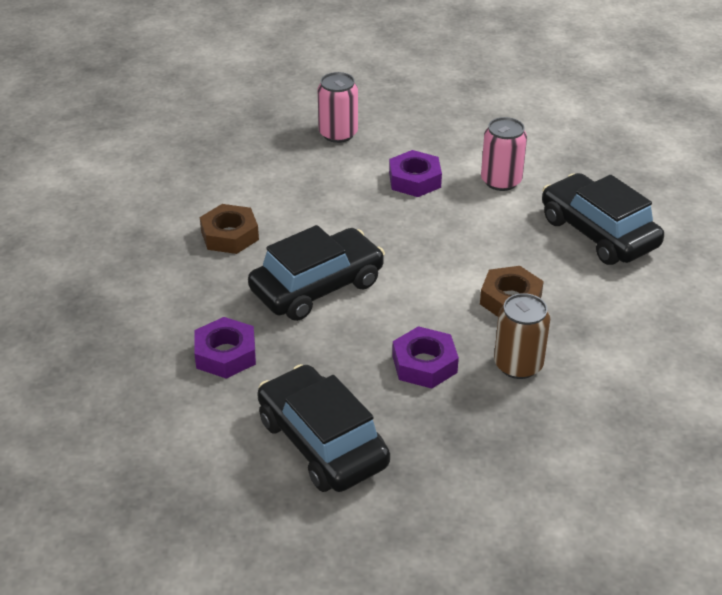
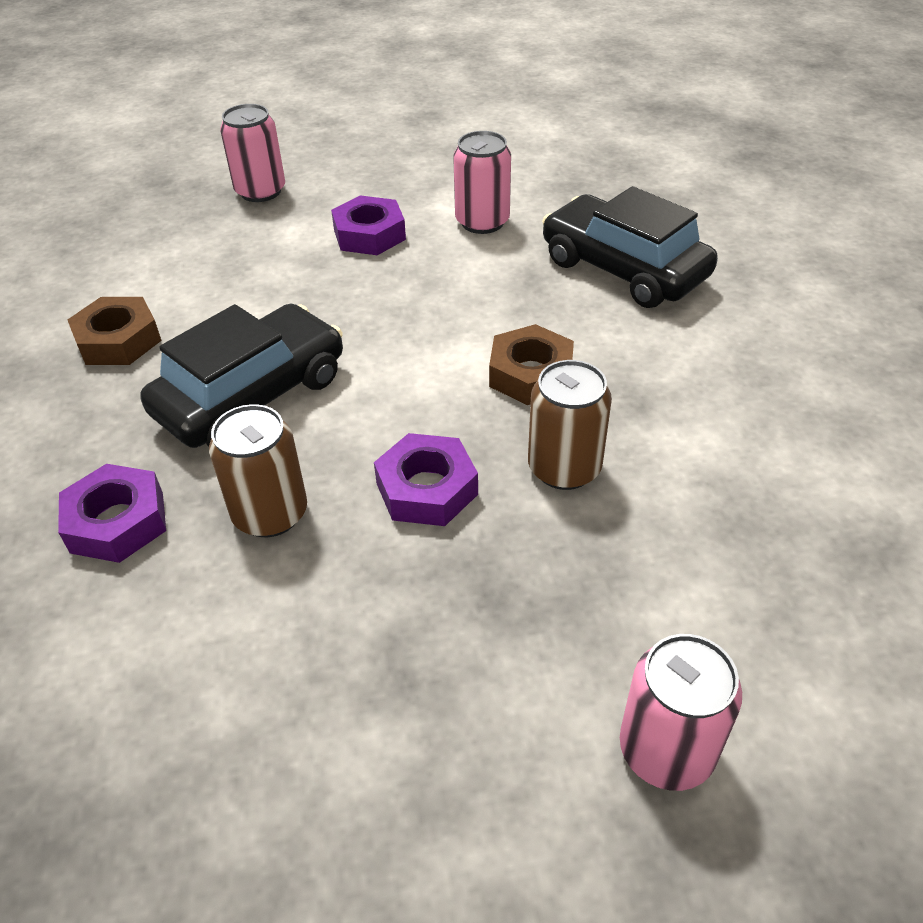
camera: 10 degrees left, 5 degrees up
(321, 364) = (270, 514): none -> brown can
(322, 442) = (284, 650): black car -> none
(538, 530) = (666, 750): none -> pink can

